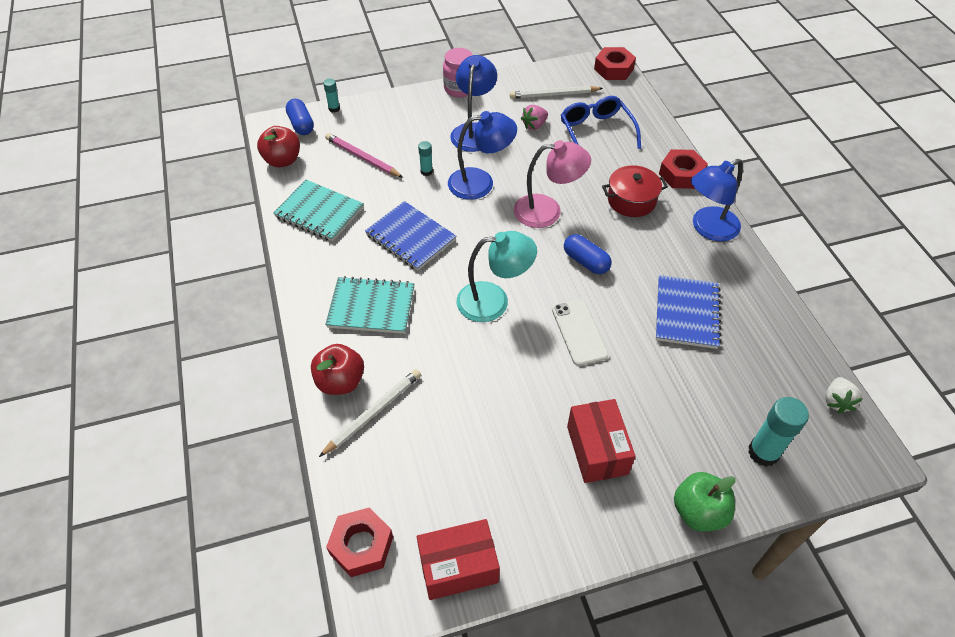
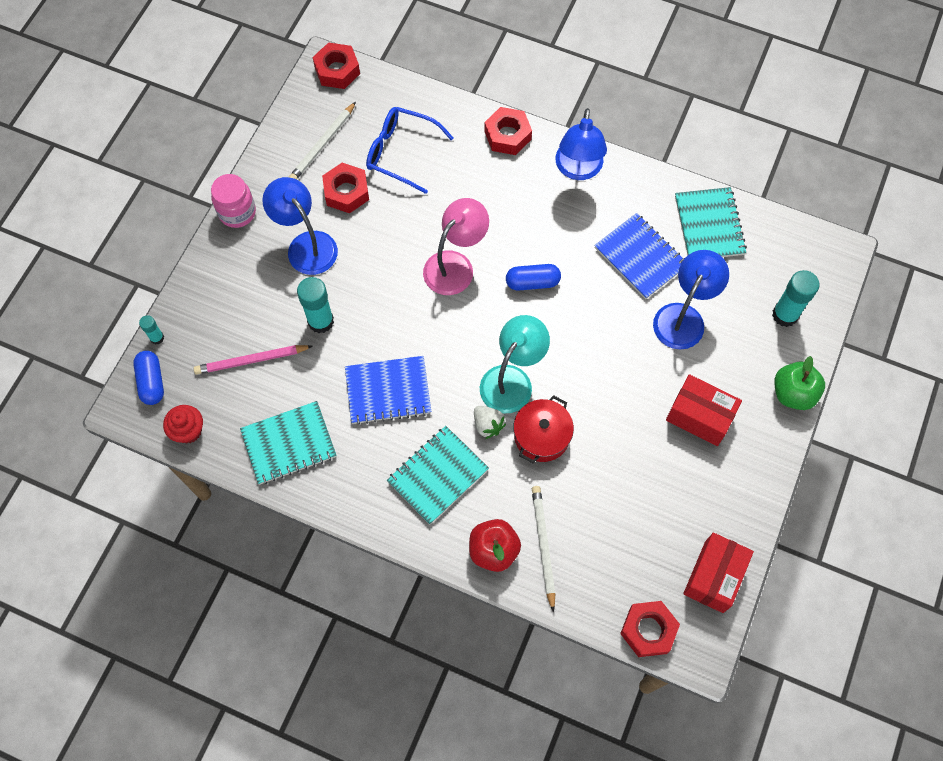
camera: 50 degrees left, 15 degrees up
(283, 160) = (188, 431): red apple -> red cupcake
(301, 124) = (152, 382): blue capsule -> blue capsule turned 60 degrees clockwise
(426, 171) = (320, 321): turquoise glue stick -> turquoise glue stick, size x1.87
(480, 182) = (375, 289): blue lamp -> blue lamp (683, 317)
(534, 125) = (346, 192): pink strawberry -> red nut
(579, 332) = (593, 344): white phone -> none
(631, 200) = (501, 195): red pot -> red pot (542, 436)
(771, 340) = (709, 225): none -> turquoise notebook
(836, 401) = (786, 234): white strawberry -> white strawberry (488, 425)

